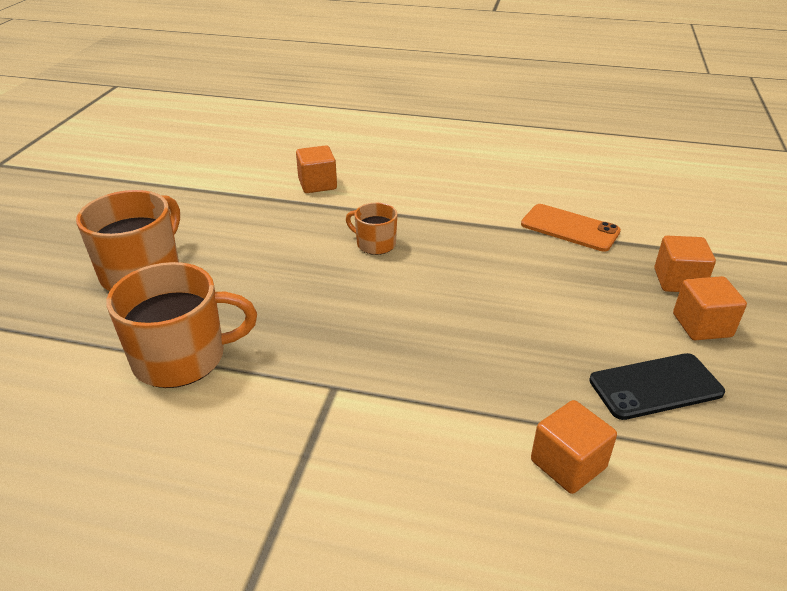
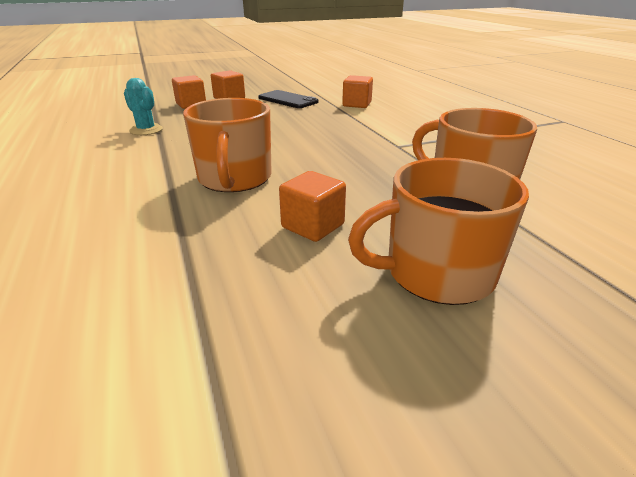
camera: 125 degrees left, 5 degrees down
(317, 184) = (124, 251): orange cube -> orange cube (313, 226)
(375, 244) = (235, 178): orange mug -> orange mug, size x1.87
(570, 228) = (146, 130): orange phone -> turquoise cactus

